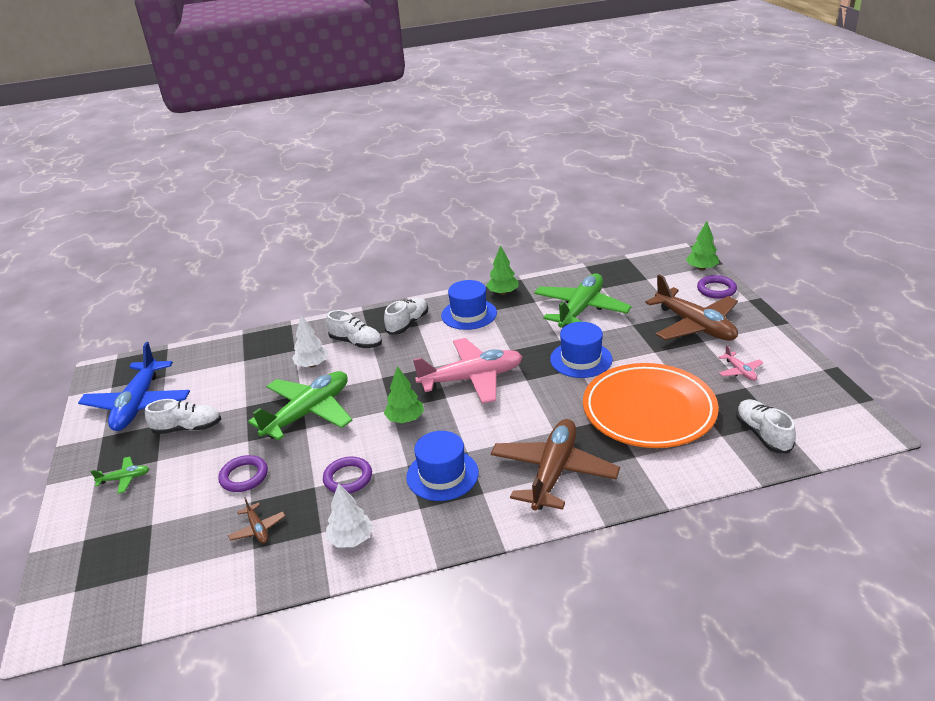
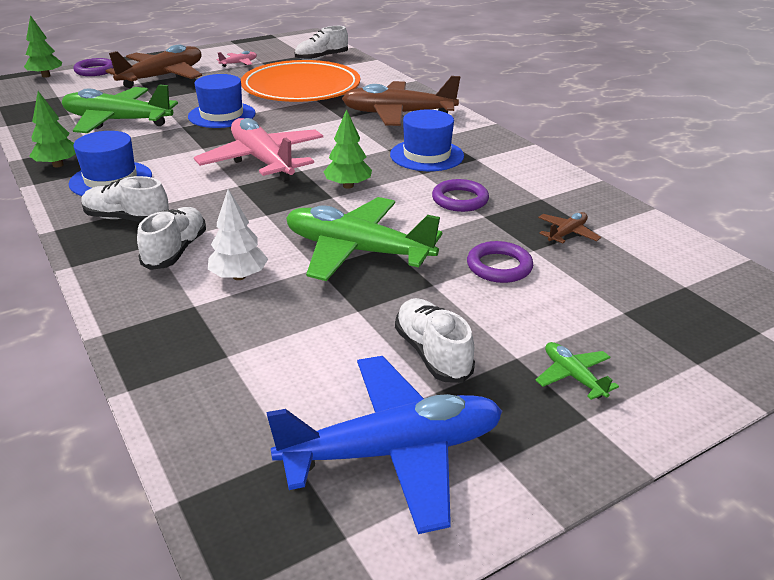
camera: 110 degrees left, 0 degrees up
(351, 539) = (537, 182): white tree -> none

